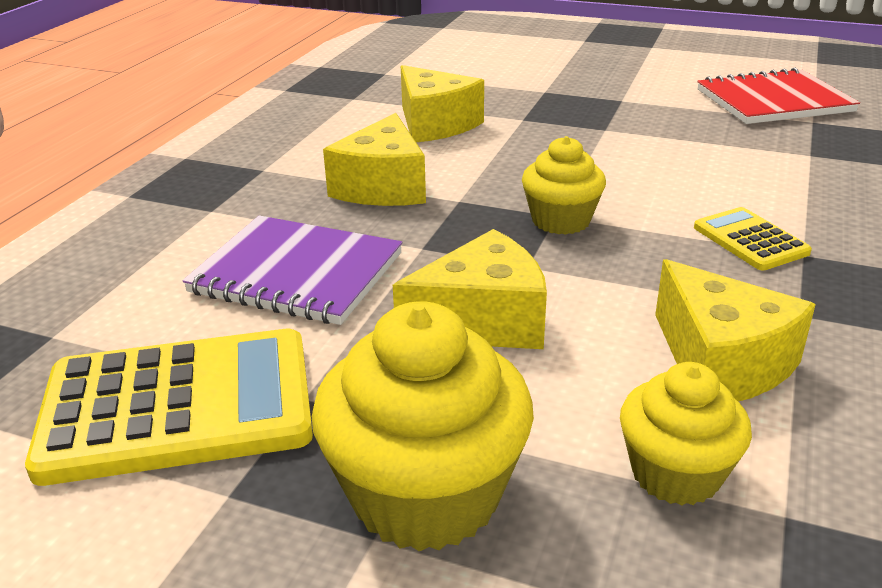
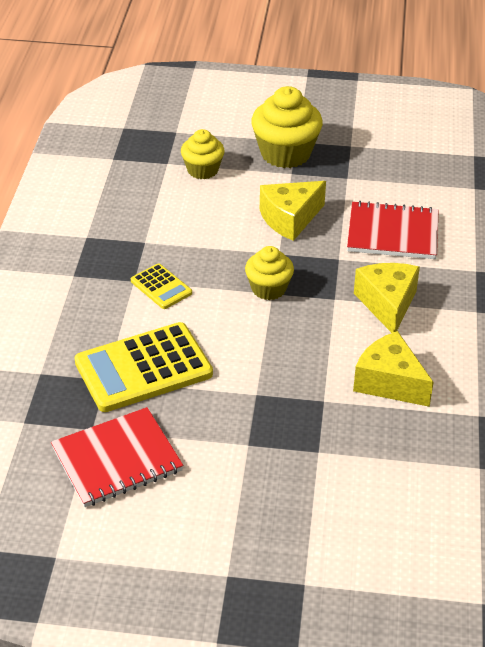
camera: 165 degrees right, 10 degrees up
(178, 407) = (392, 168): yellow calculator -> yellow calculator (143, 368)
(296, 274) = (392, 233): purple notebook -> red notebook
(721, 363) = (183, 212): yellow cheese -> none

